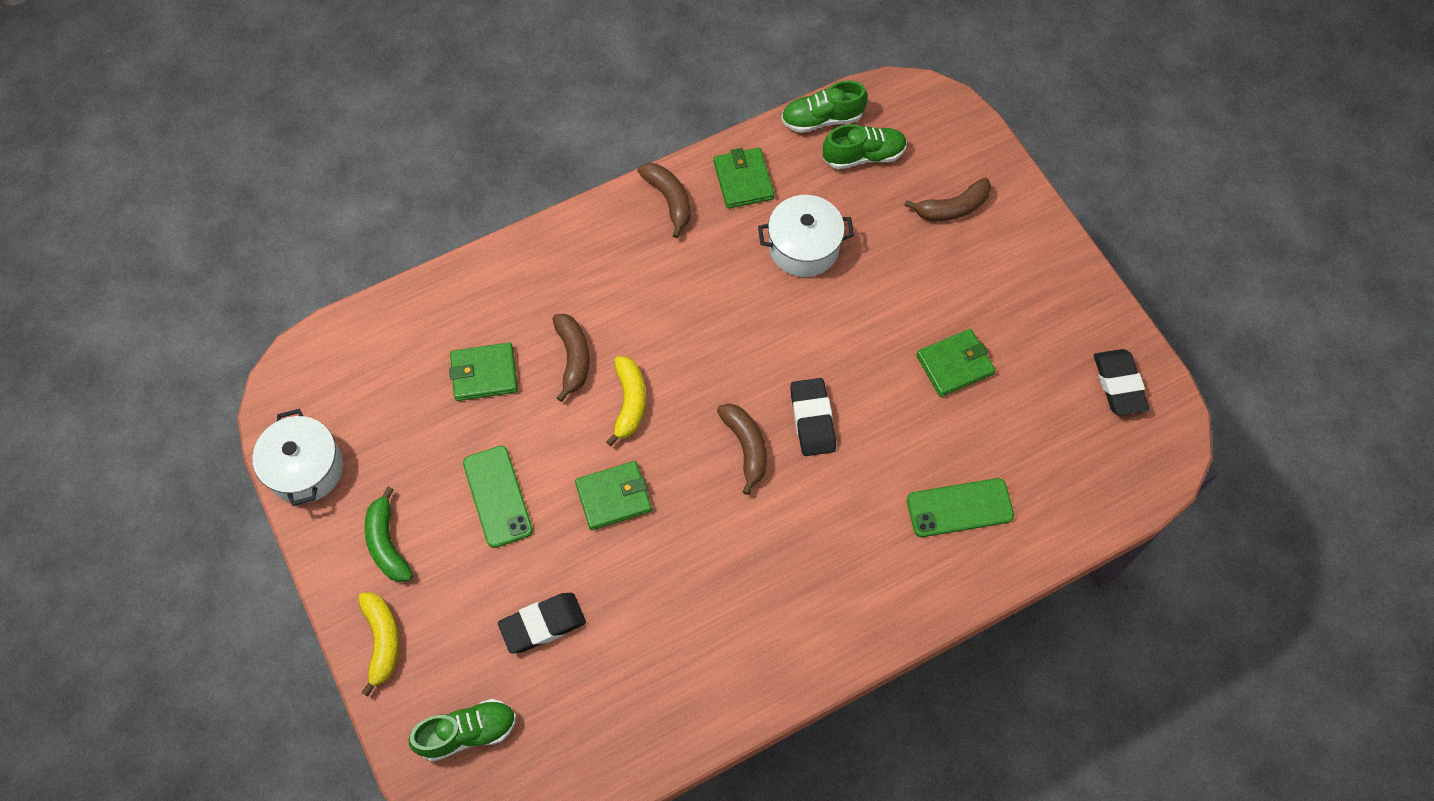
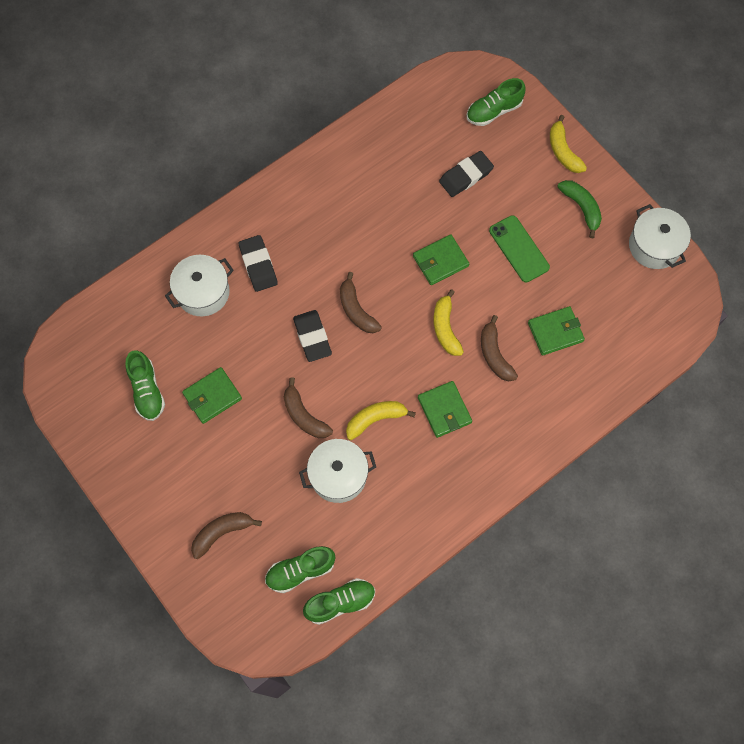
camera: 170 degrees right, 5 degrees up
(669, 200) = (453, 500): brown banana -> brown banana (304, 416)
(743, 180) = (397, 529): green wallet -> green wallet (444, 410)
(746, 304) = (375, 419): none -> yellow banana
(959, 507) = (203, 292): green phone -> white pot
(1041, 385) = (147, 391): none -> green shoe
(1119, 385) = (89, 401): black eraser -> black eraser (258, 265)

